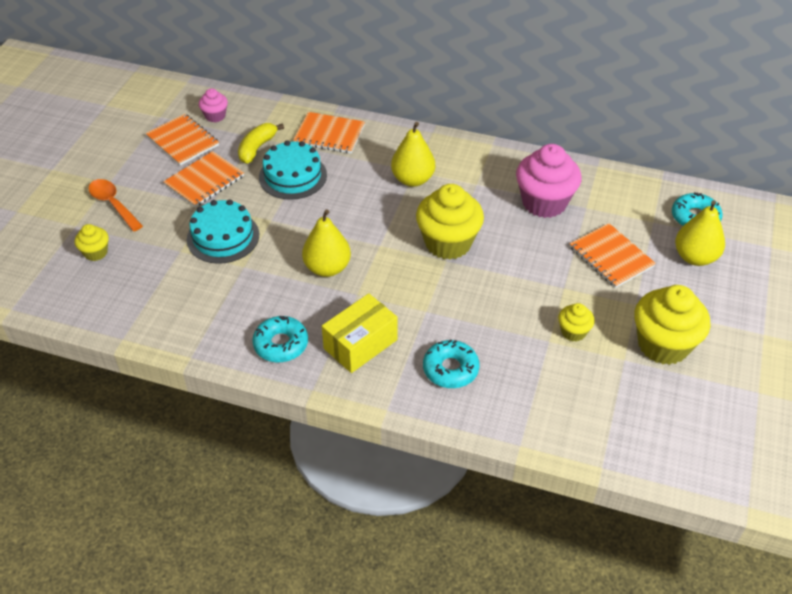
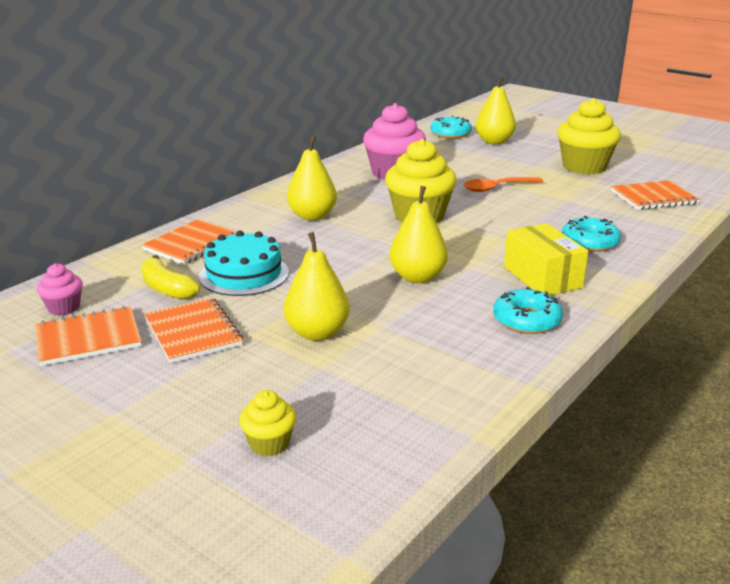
camera: 70 degrees left, 20 degrees down
(113, 204) = (169, 415): orange spoon -> orange spoon (496, 188)
(223, 237) = (317, 333): turquoise cake -> yellow pear
(573, 332) = (559, 190): yellow cupcake -> none
(611, 257) = (478, 164): orange notebook -> orange notebook (653, 197)

